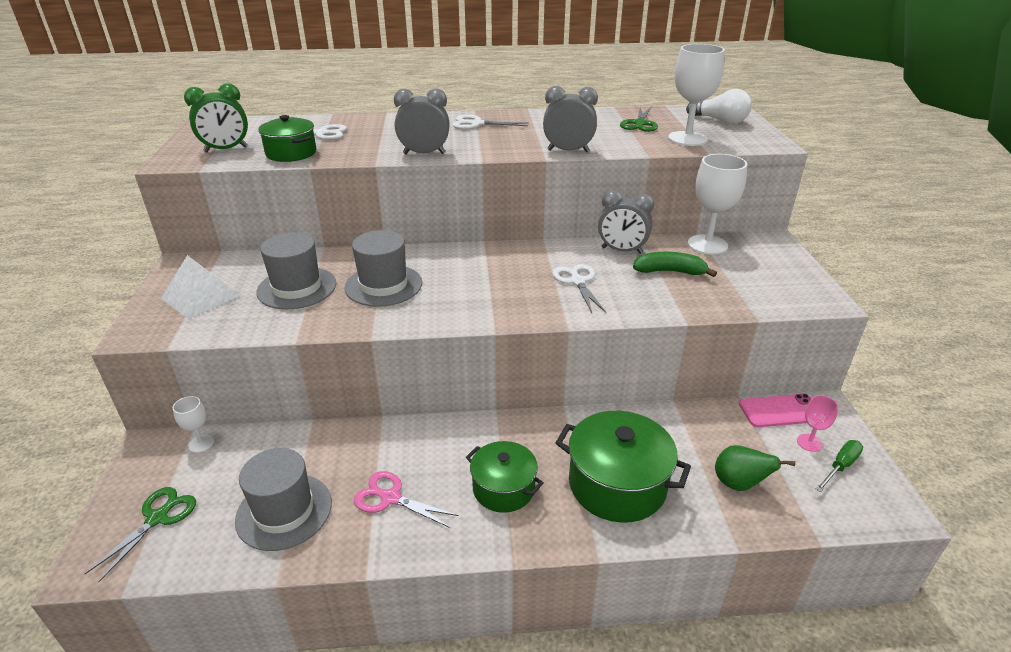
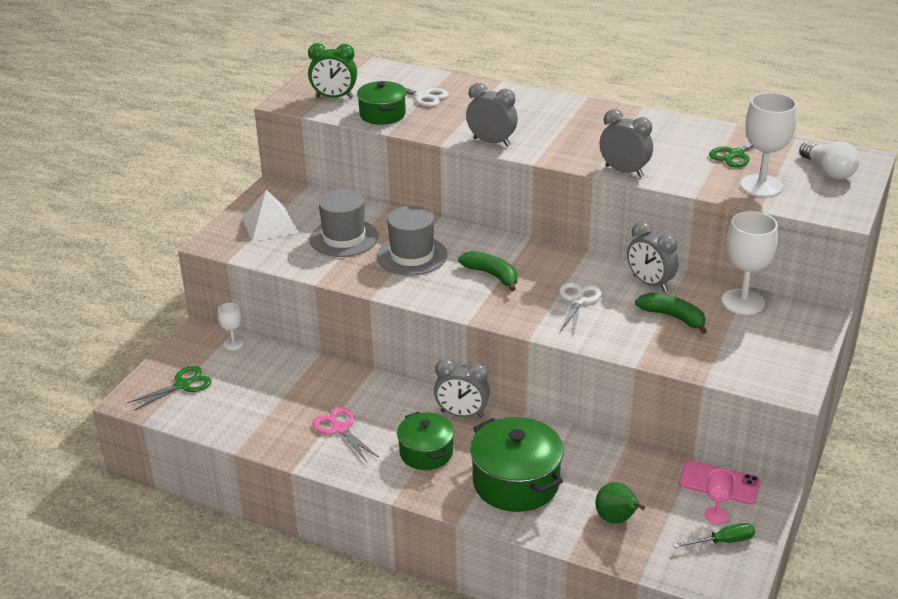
camera: 30 degrees right, 0 degrees up
(284, 511) = (264, 410): grey hat -> none
(477, 124) = (572, 116): white scissors -> none
(478, 281) = (492, 275): none -> green banana
(507, 432) = (462, 414): none -> grey clock

